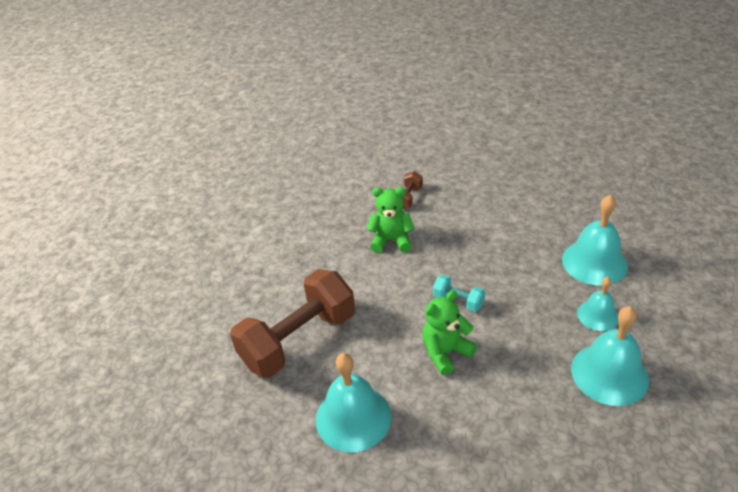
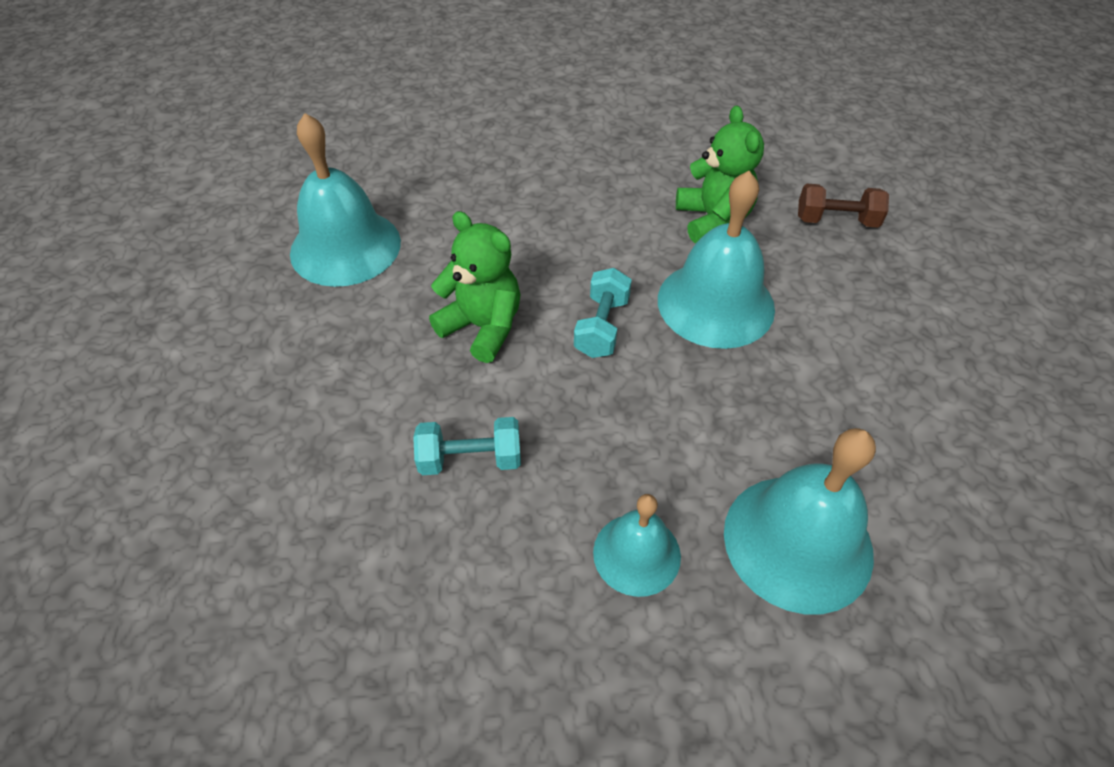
camera: 70 degrees right, 10 degrees up
(299, 340) = (469, 167): brown dumbbell -> none
(538, 370) = (470, 459): none -> turquoise dumbbell
(609, 373) = (484, 580): turquoise bell -> turquoise bell (715, 303)

